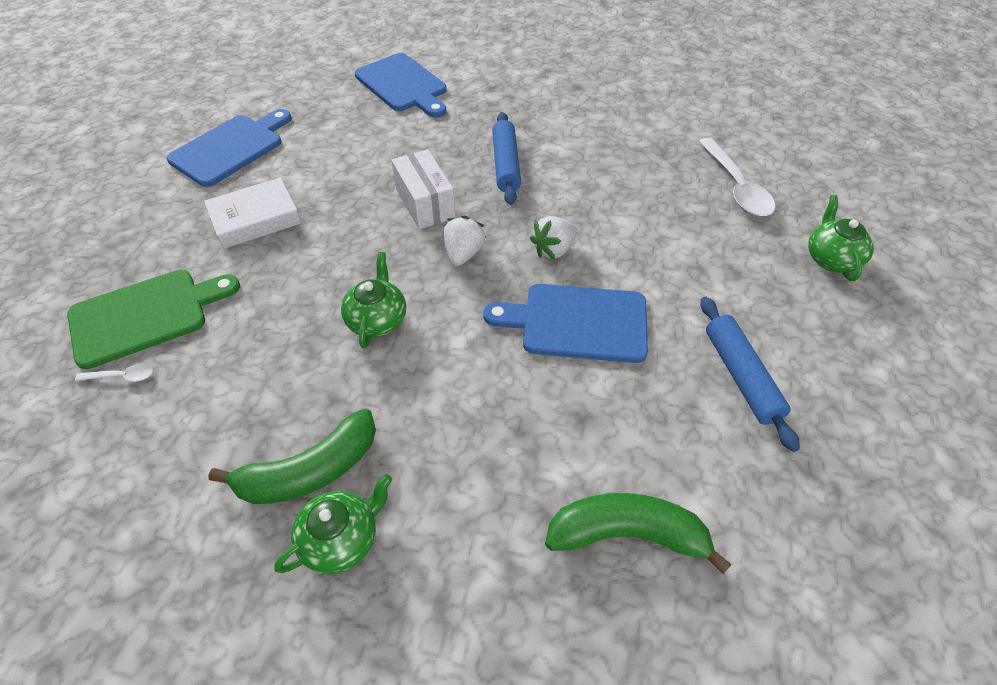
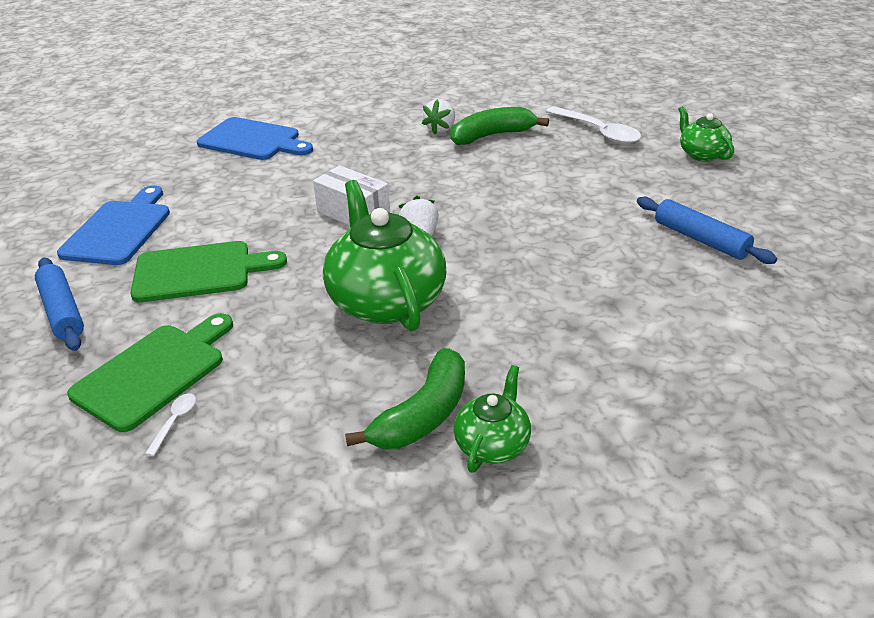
camera: 25 degrees left, 15 degrees down
(122, 376) = (175, 422): white spoon -> white spoon turned 45 degrees counterclockwise
(255, 219) = (199, 271): white book -> green cutting board
(377, 320) = (386, 301): green teapot -> green teapot, size x1.94
(506, 165) = (401, 169): blue rolling pin -> blue rolling pin (62, 312)
(553, 250) = (493, 210): white strawberry -> white strawberry (441, 129)
(577, 323) = (554, 248): blue cutting board -> none
(627, 534) = (704, 354): green banana -> green banana (492, 135)

